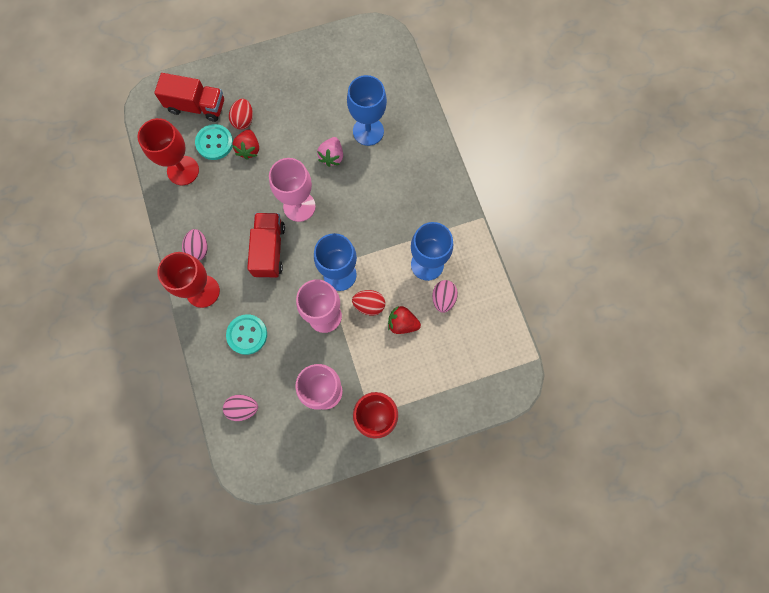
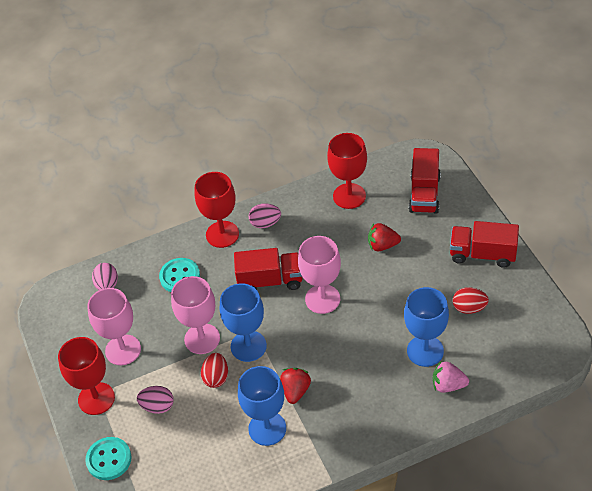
camera: 90 degrees right, 25 degrees down
(214, 143) = (385, 215): turquoise button -> turquoise button (109, 459)
(243, 120) = (416, 235): red egg -> red egg (469, 308)
(276, 72) = (482, 254): none -> red truck
(332, 156) = (386, 320): pink strawberry -> pink strawberry (448, 385)
(402, 323) = (197, 411): red strawberry -> red strawberry (295, 391)
(443, 299) = (227, 449): pink egg -> pink egg (157, 406)

